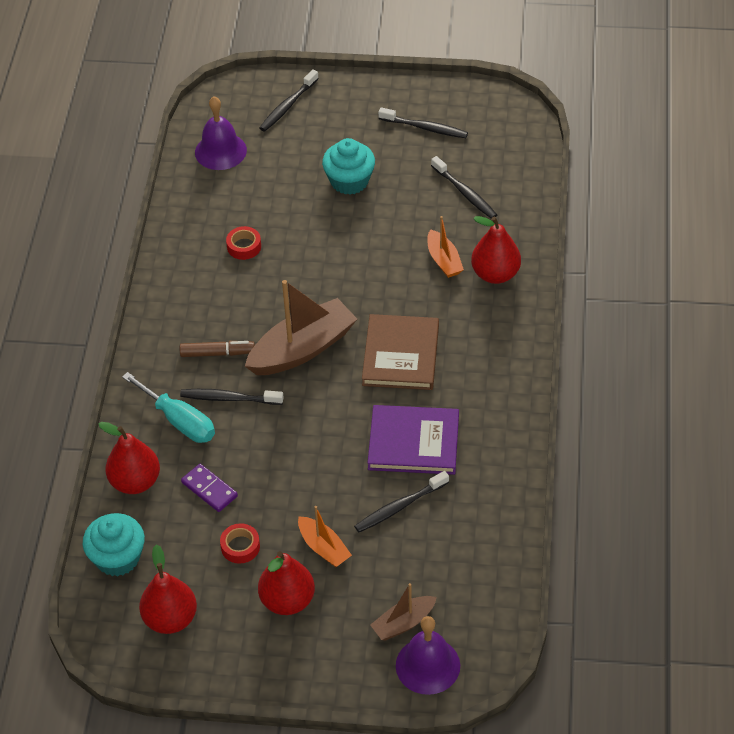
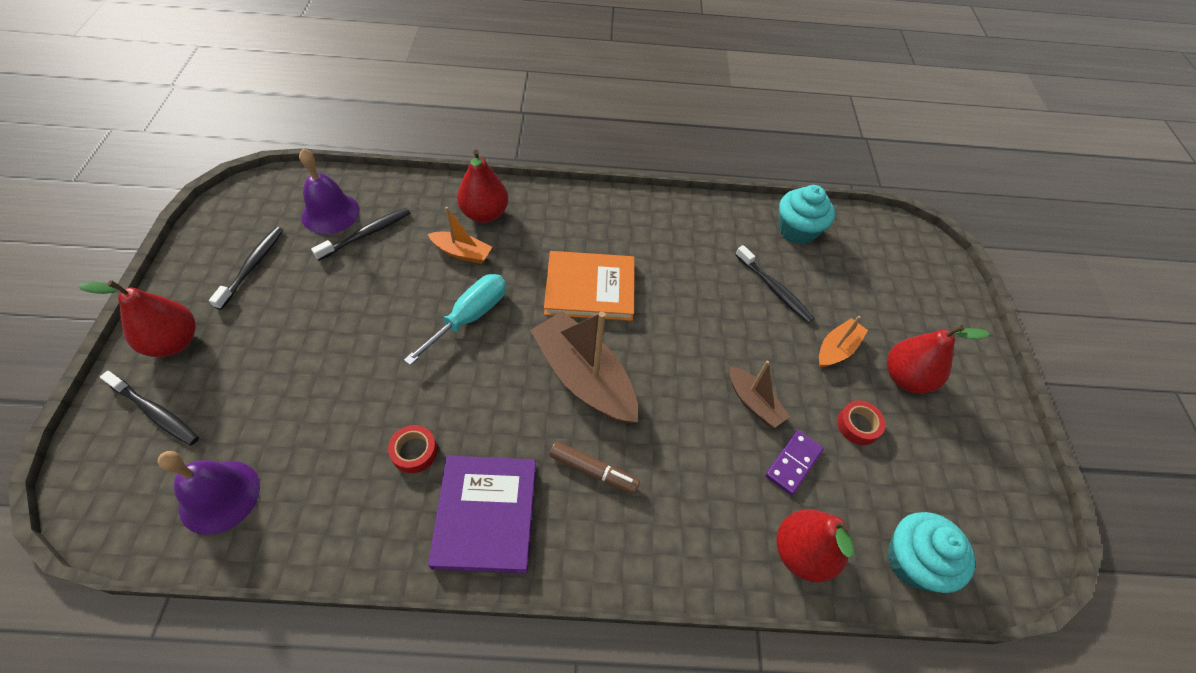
camera: 100 degrees left, 5 degrees up
(170, 619) = (968, 490): red pear -> red pear (174, 342)
(179, 421) = (702, 507): turquoise screwdriver -> turquoise screwdriver (470, 317)
(217, 353) = (593, 470): brown marker -> brown marker turned 120 degrees clockwise
(229, 398) = (661, 451): black toothbrush -> none
(349, 181) = (322, 338): turquoise cupcake -> turquoise cupcake (797, 230)
(401, 355) = (590, 288): brown book -> orange book
(403, 623) = (895, 286): brown boat -> brown boat (753, 402)
(413, 442) = (698, 278): purple book -> purple book (486, 514)
(427, 665) = (929, 270): purple bell -> purple bell (330, 213)
(443, 260) = (462, 253): orange boat -> orange boat turned 45 degrees clockwise

